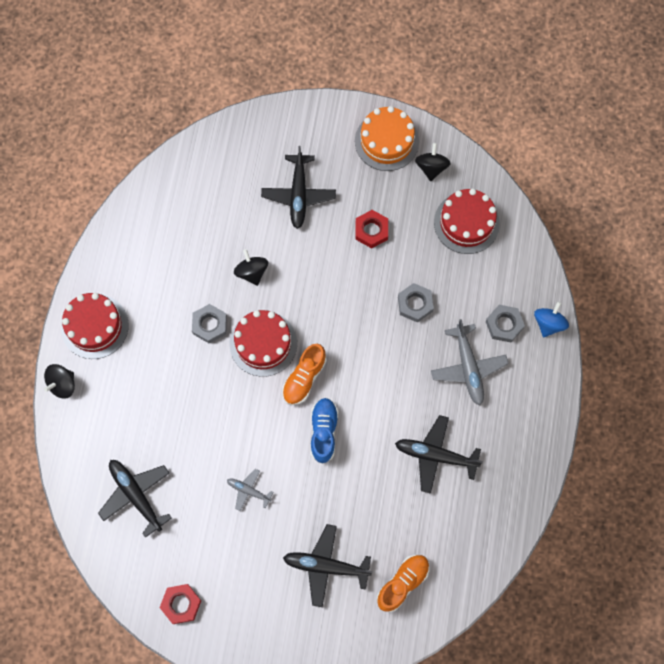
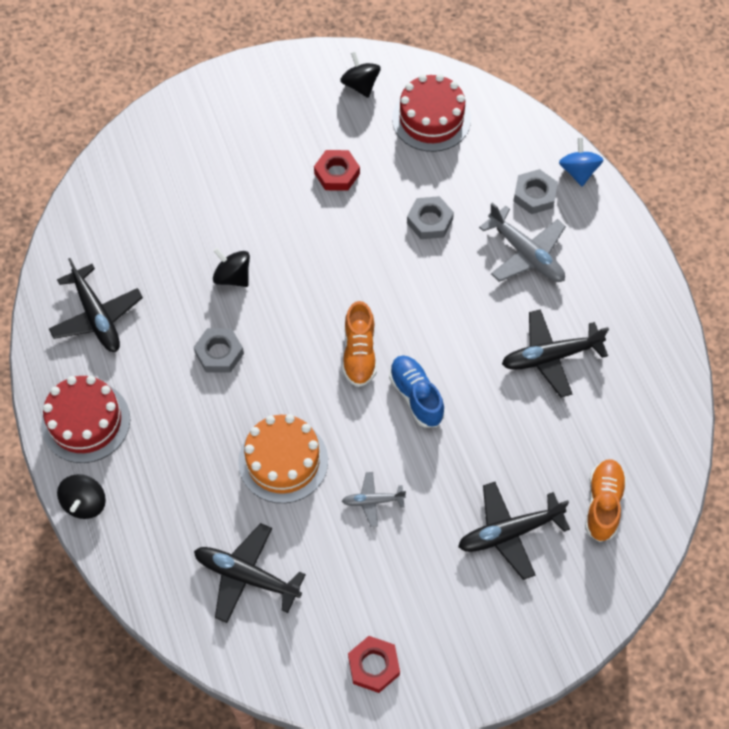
camera: 30 degrees left, 10 degrees down
(263, 343) = (291, 341): red cake -> none
(298, 194) = (235, 176): black plane -> black plane (97, 316)
(386, 141) = (297, 82): orange cake -> orange cake (283, 461)

